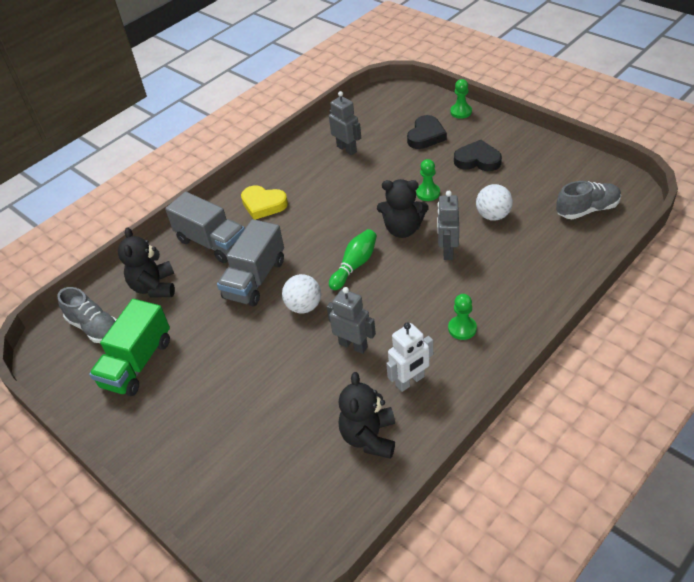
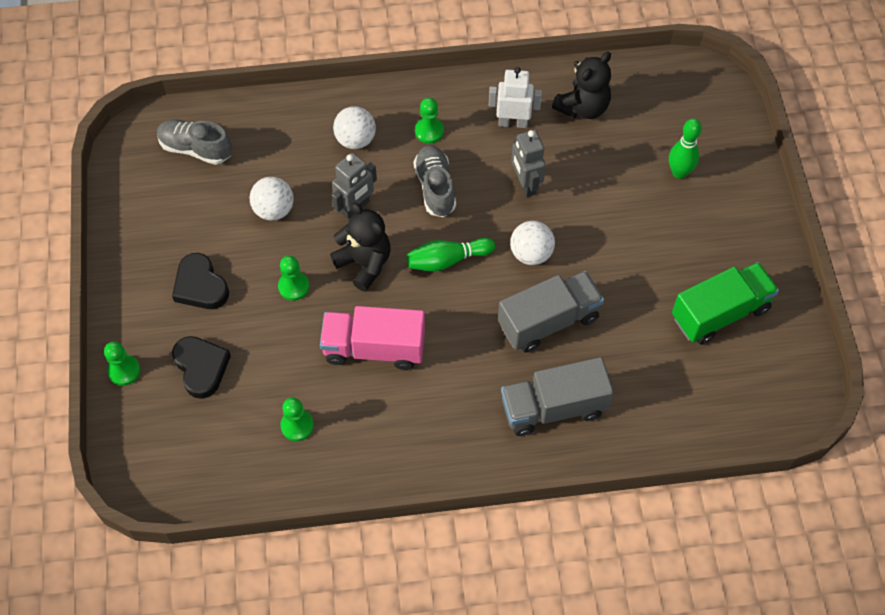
camera: 145 degrees left, 15 degrees up
(94, 327) = (739, 390): grey shoe -> grey shoe (435, 188)
(154, 287) = (651, 394): black teddy bear -> none
(212, 242) = (553, 407): grey truck -> grey truck turned 90 degrees counterclockwise
(242, 443) = (679, 172): none -> green bowling pin
(263, 205) = (459, 417): yellow heart -> none
(346, 199) = (374, 348): none -> pink truck
(347, 149) = (297, 426): grey robot -> green pawn
(426, 136) = (201, 367): black heart -> black heart turned 90 degrees clockwise
(502, 286) = (355, 140): none -> white ball

